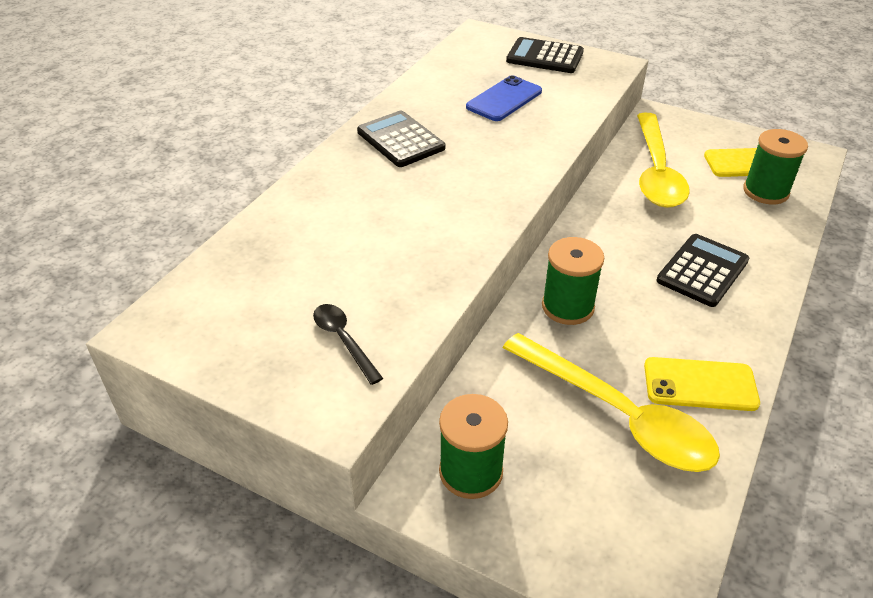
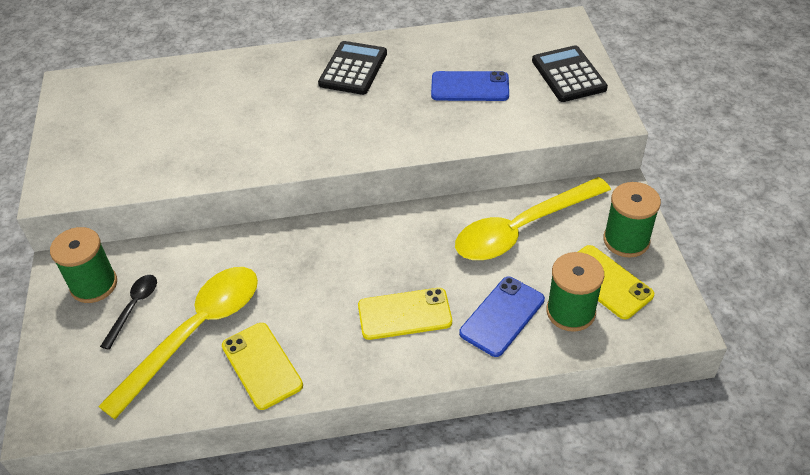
camera: 55 degrees right, 5 degrees up
(343, 340) = (116, 160): black spoon -> black spoon (134, 308)
(567, 307) = (289, 256): green spool -> green spool (626, 240)
(618, 415) = (195, 333): yellow spoon -> yellow spoon turned 150 degrees counterclockwise
(702, 271) = (404, 314): black calculator -> yellow phone
(745, 223) = (502, 316): none -> blue phone

